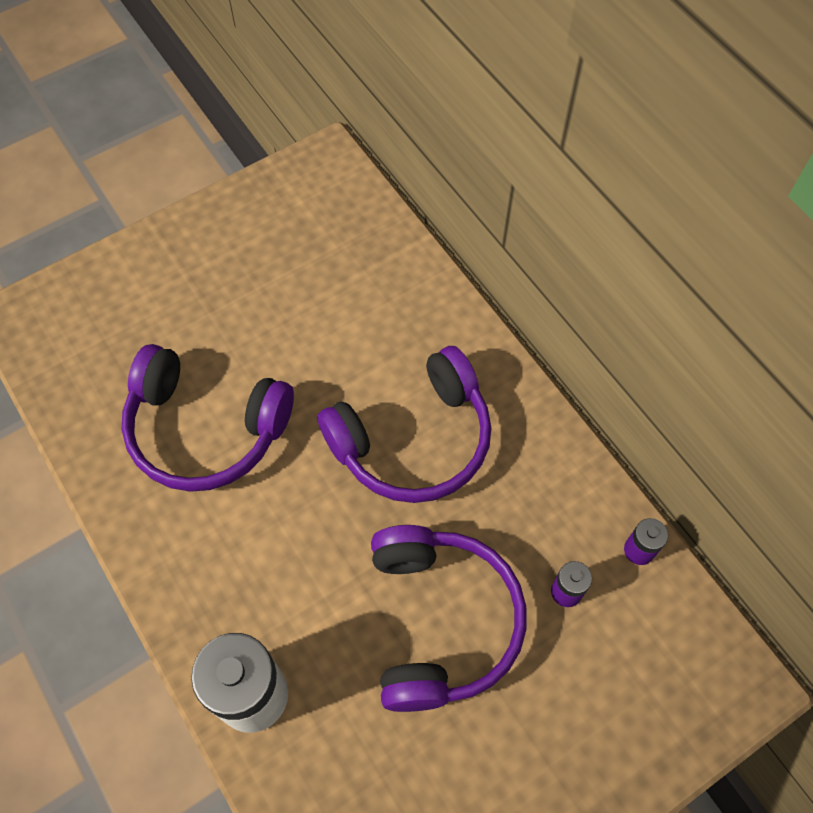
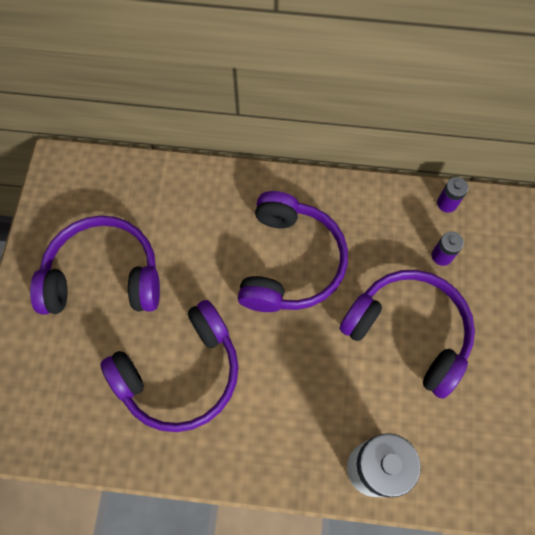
camera: 50 degrees left, 5 degrees up
(248, 286) = (104, 276): none -> purple headphones

